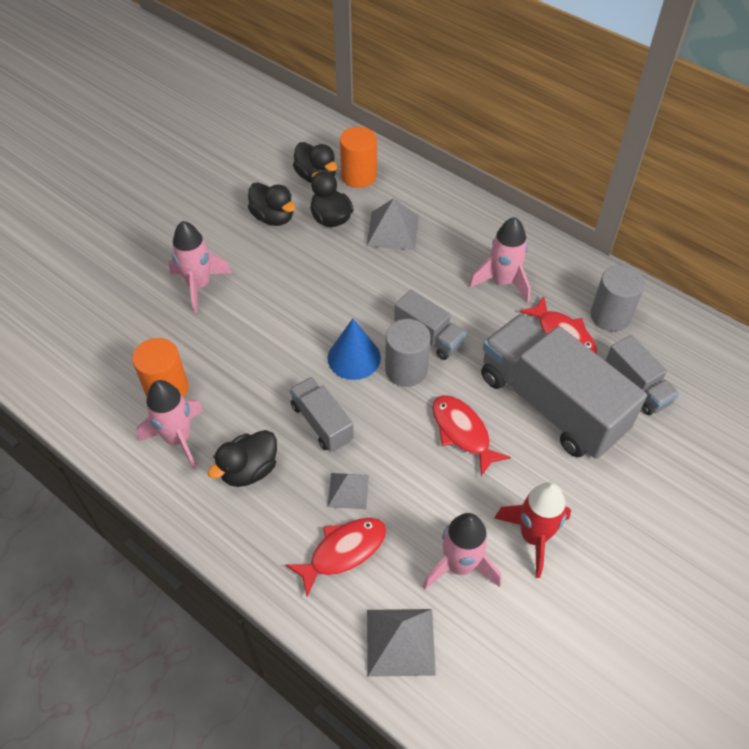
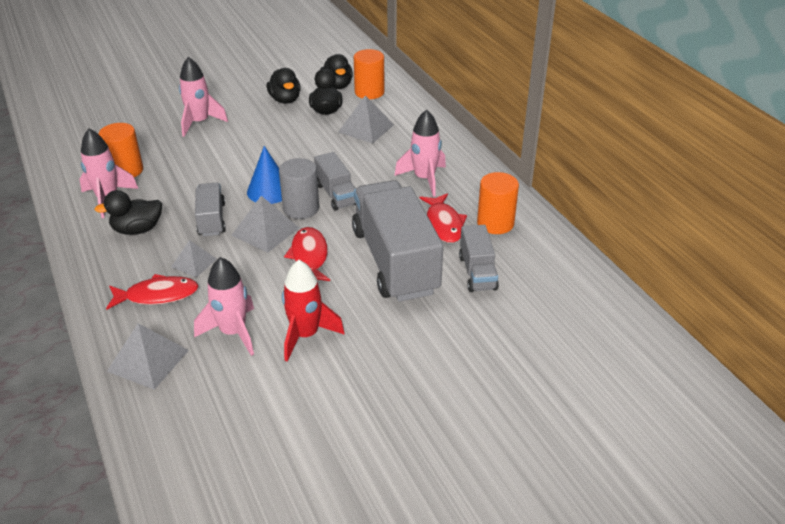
camera: 25 degrees right, 15 degrees down
(392, 416) = (265, 231): none -> grey pyramid
(610, 316) = (495, 223): grey cylinder -> orange cylinder

